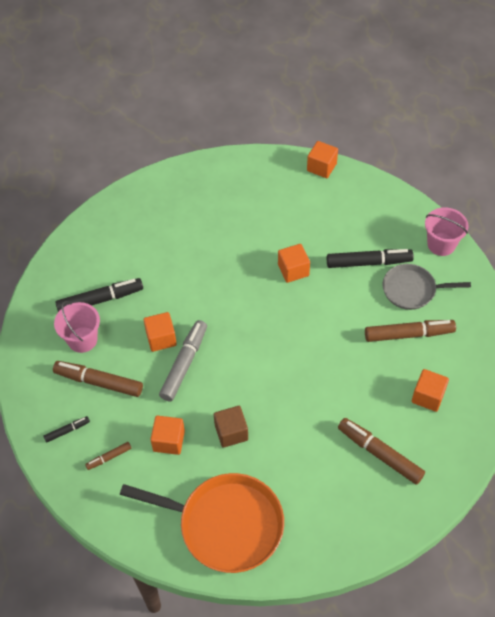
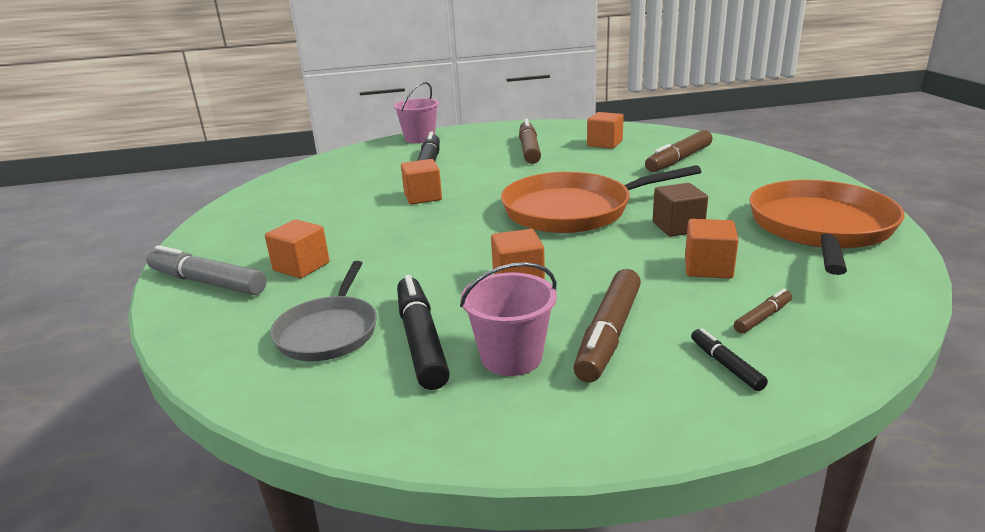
camera: 85 degrees left, 30 degrees down
(109, 457) = (762, 317): brown marker -> brown marker turned 105 degrees counterclockwise
(184, 364) = (567, 260): grey marker -> grey marker (207, 282)
(264, 368) = (573, 210): none -> orange pan
(321, 167) = (268, 184): orange cube -> orange cube (301, 266)
(412, 290) = (473, 148): grey pan -> grey pan (329, 332)

